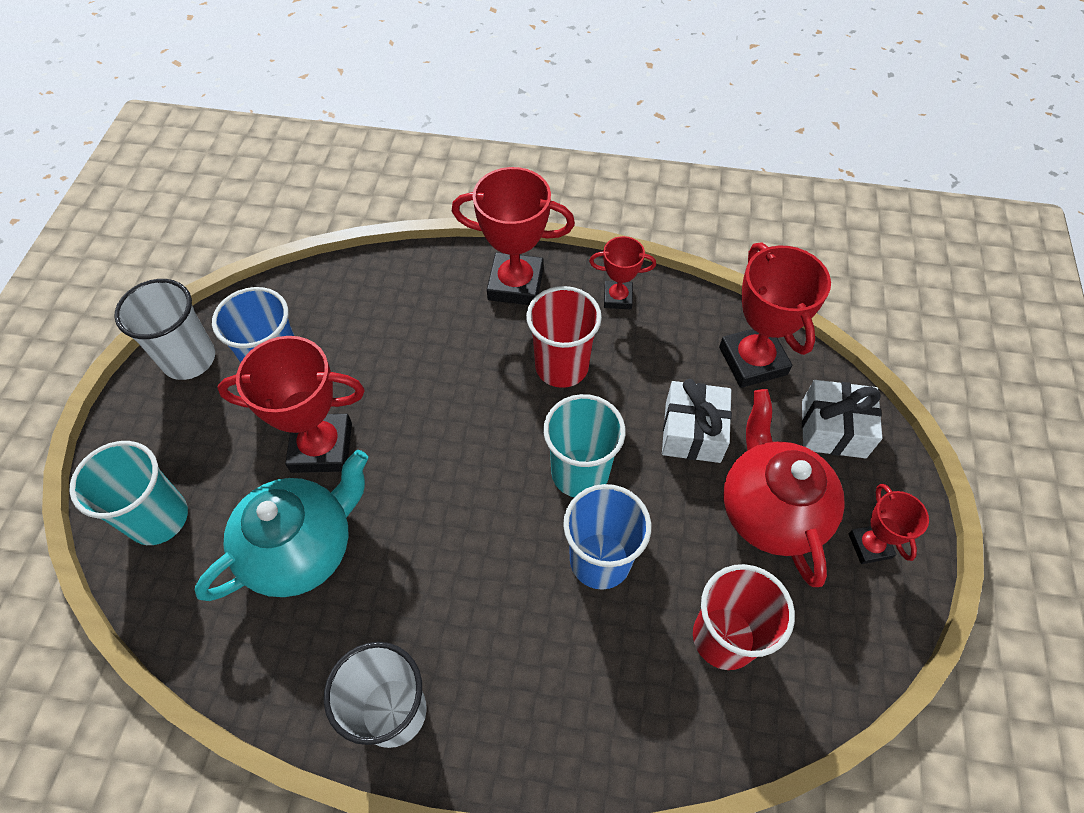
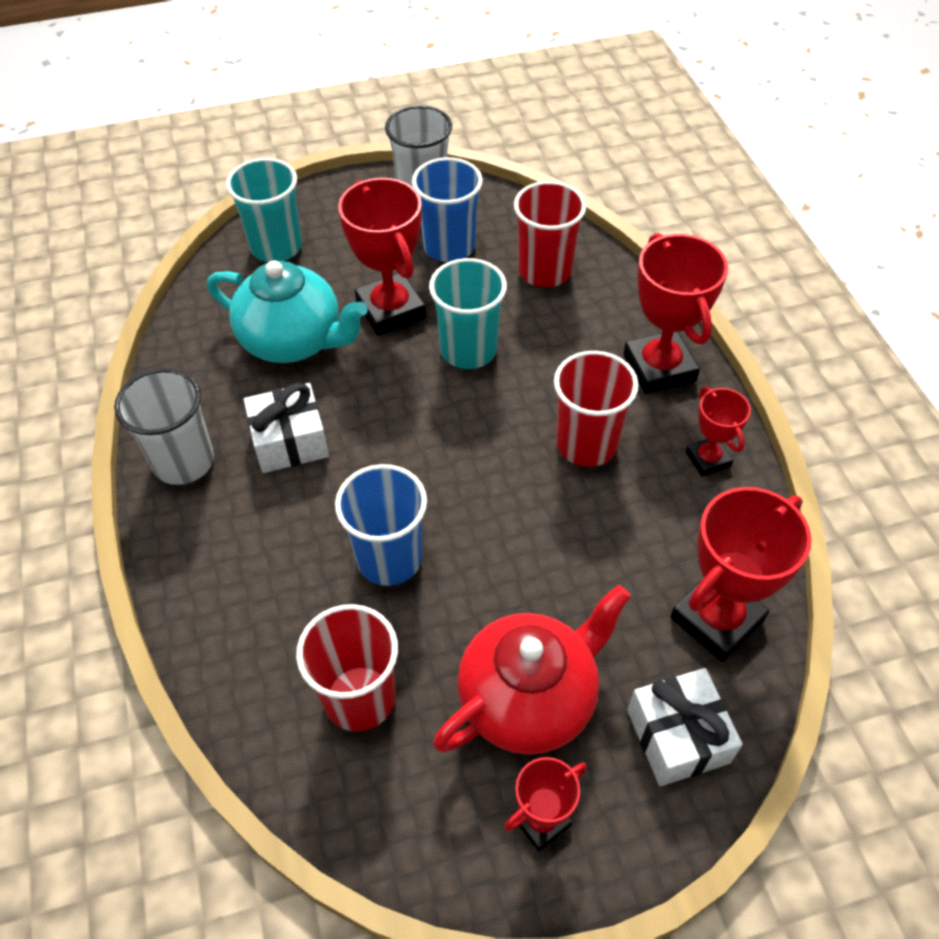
camera: 65 degrees right, 5 degrees down
(361, 310) = (545, 271): none -> red cup
(580, 473) = (474, 506): turquoise cup -> turquoise cup (468, 350)
(692, 432) = (582, 589): white gift -> white gift (290, 441)

